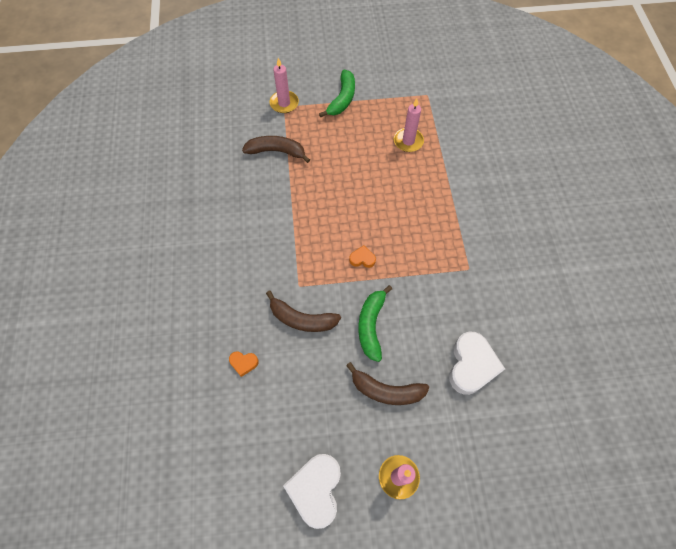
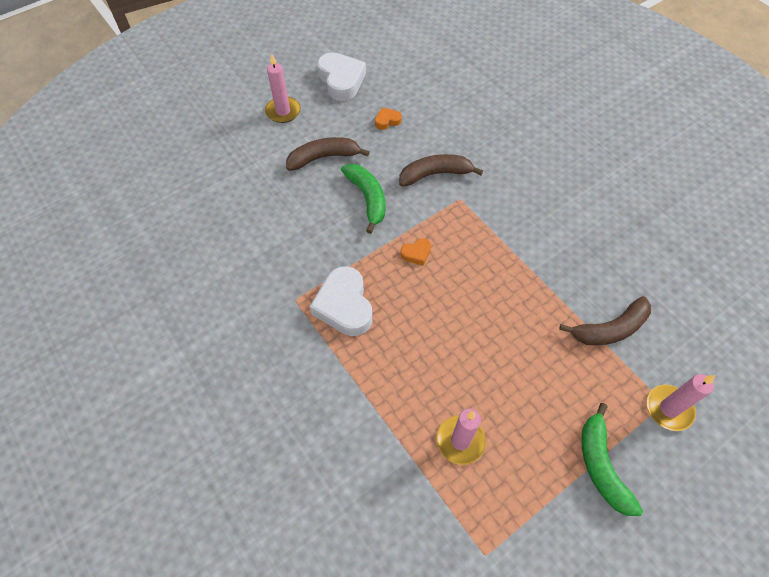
camera: 150 degrees right, 5 degrees down
(243, 363) = (457, 123): orange heart -> orange heart (387, 121)
(471, 365) = (254, 209): white heart -> white heart (344, 306)

